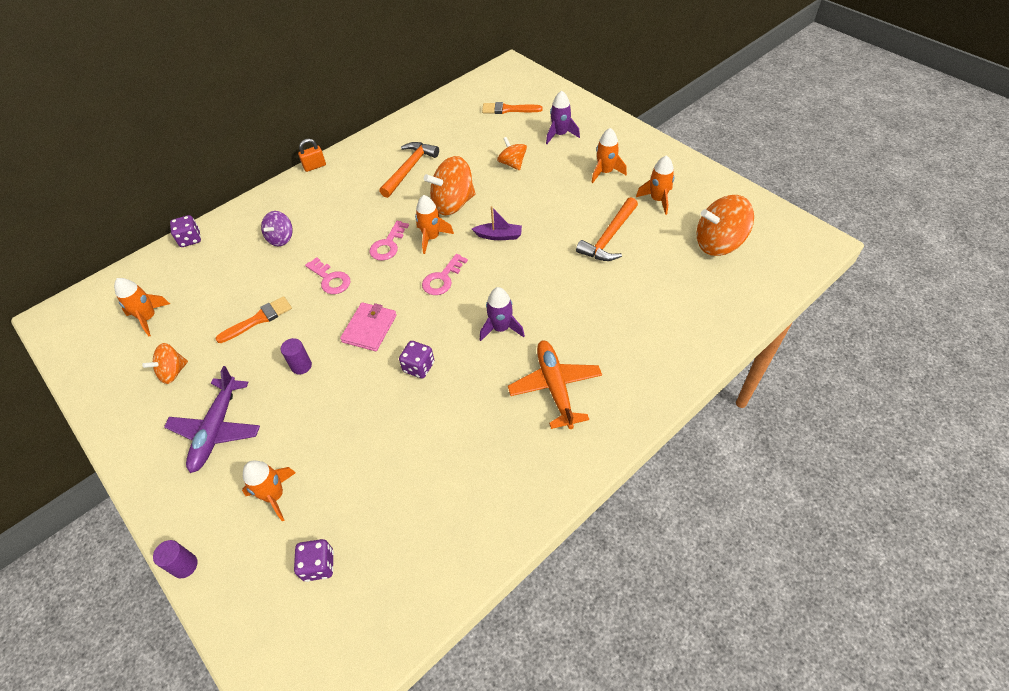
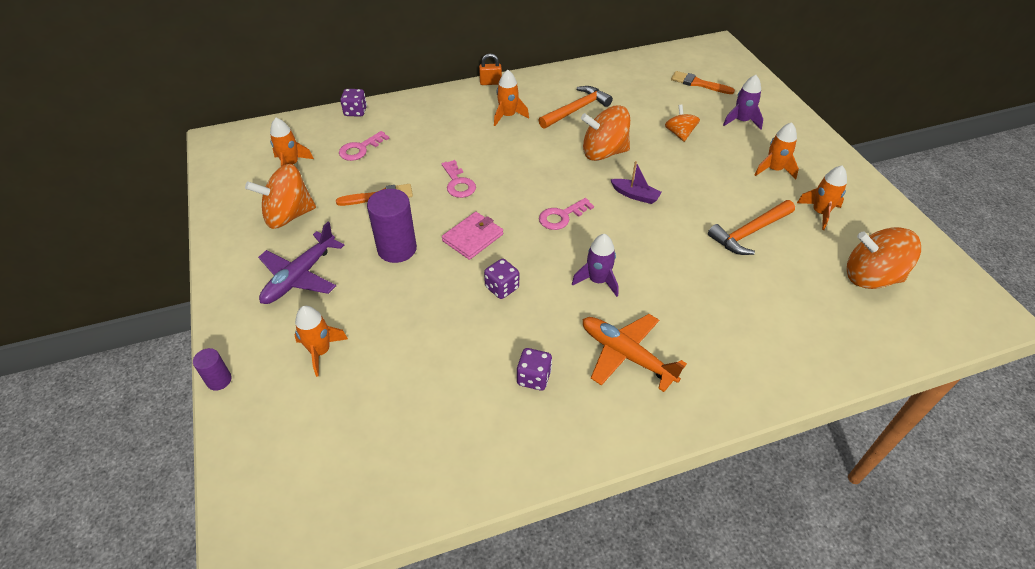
camera: 20 degrees right, 5 degrees down
(173, 372) = (288, 215): orange spinning top -> orange spinning top, size x1.72
(281, 238) = (432, 134): purple spinning top -> none
(301, 366) = (397, 249): purple cylinder -> purple cylinder, size x1.90
(318, 565) = (328, 428): purple dice -> purple dice (533, 378)
(388, 245) = (524, 170): pink key -> pink key (360, 149)
(431, 238) = (568, 176): orange rocket -> orange rocket (508, 116)
(555, 387) = (626, 355): orange plane -> orange plane turned 60 degrees counterclockwise

